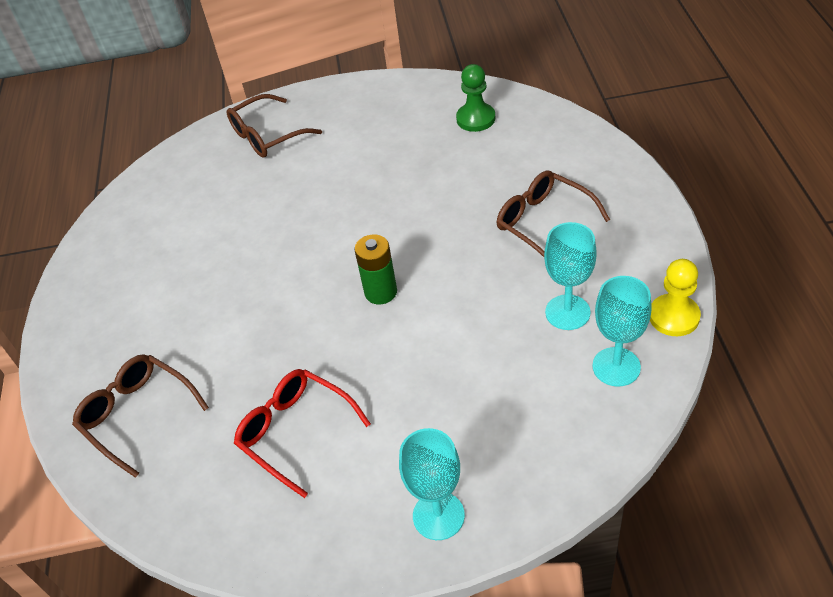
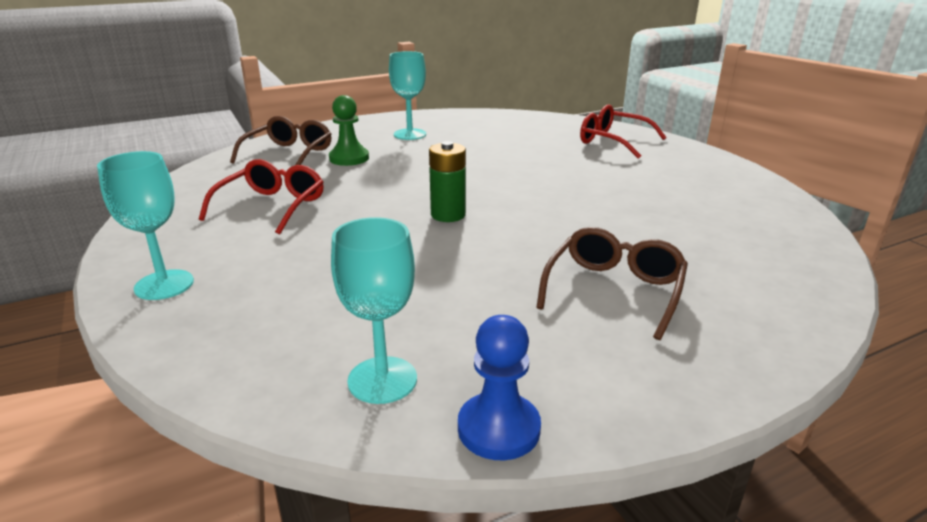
camera: 65 degrees right, 20 degrees down
(267, 136) = (613, 141): brown glasses -> red glasses
(475, 119) = (752, 224): green pawn -> green pawn (349, 158)
(567, 312) = (466, 328): turquoise goblet -> turquoise goblet (410, 134)
(674, 317) = (498, 428): yellow pawn -> blue pawn

